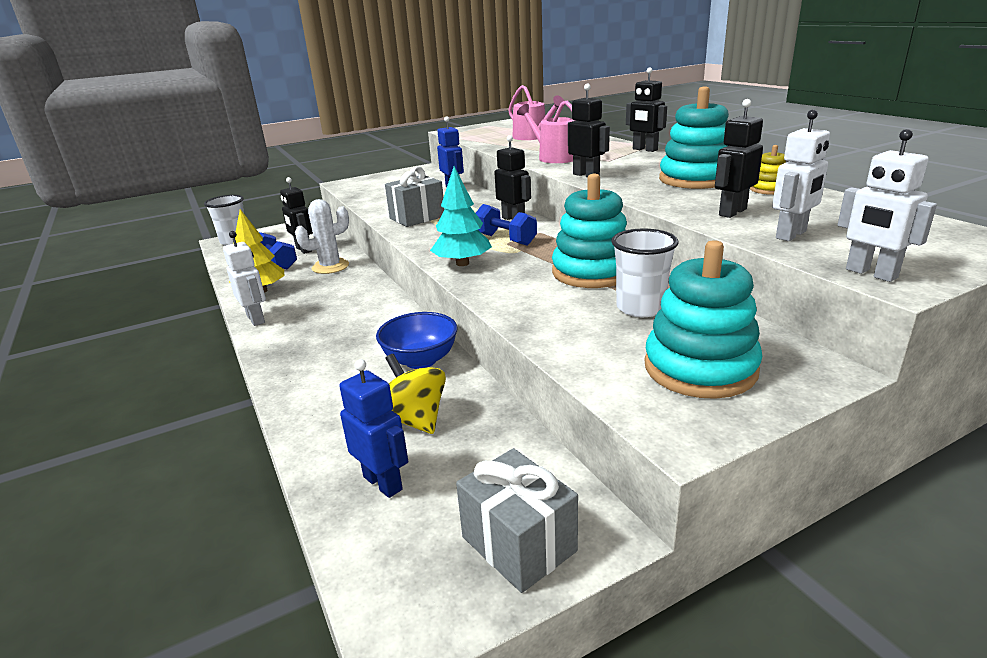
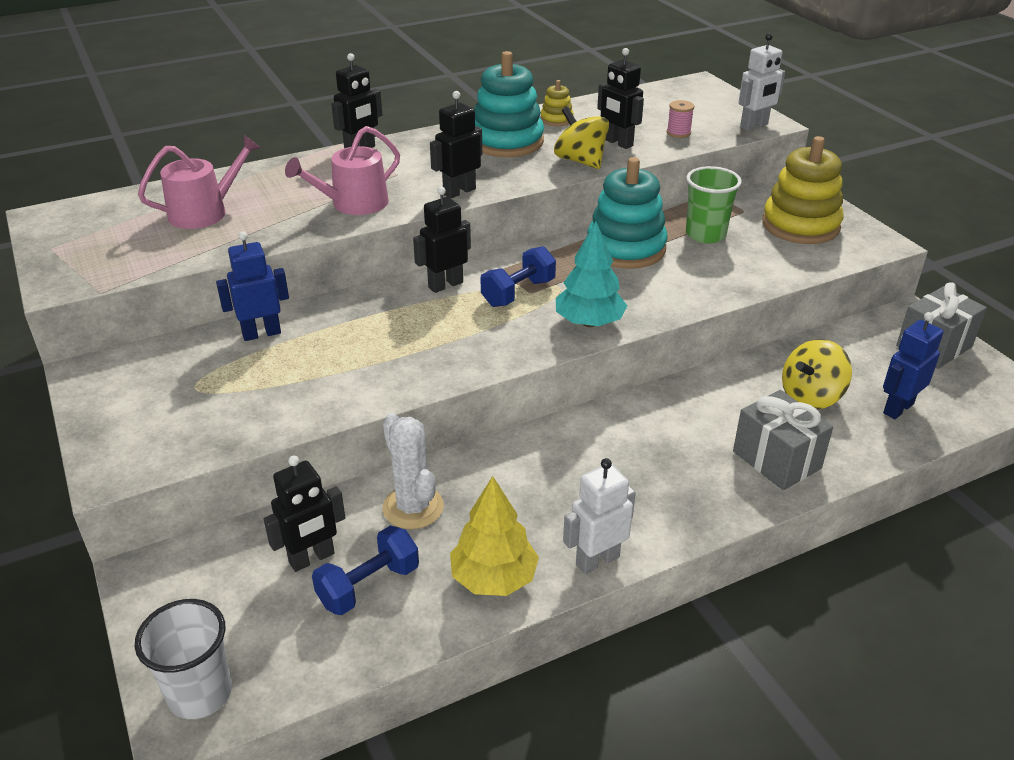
camera: 90 degrees left, 10 degrees up
(417, 217) = (398, 363): grey gift -> grey gift (776, 460)
(420, 360) = (707, 398): blue bowl -> none
(640, 308) = (705, 234): white cup -> green cup
(673, 202) = (580, 161): none -> yellow spinning top
(700, 368) = (800, 225): turquoise stacking toy -> yellow stacking toy
(791, 235) = (678, 133): white robot -> pink spool

